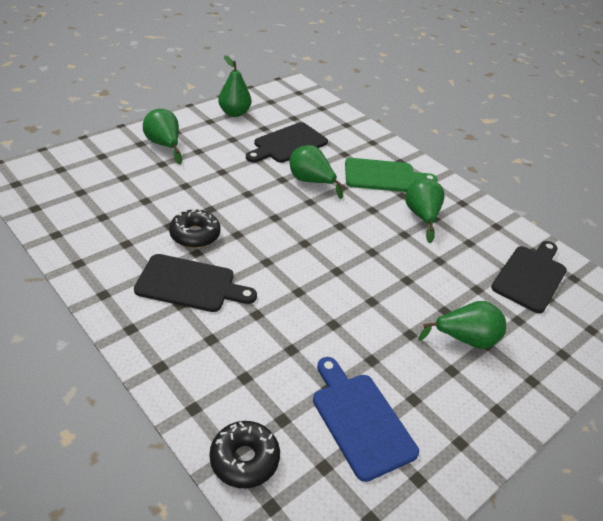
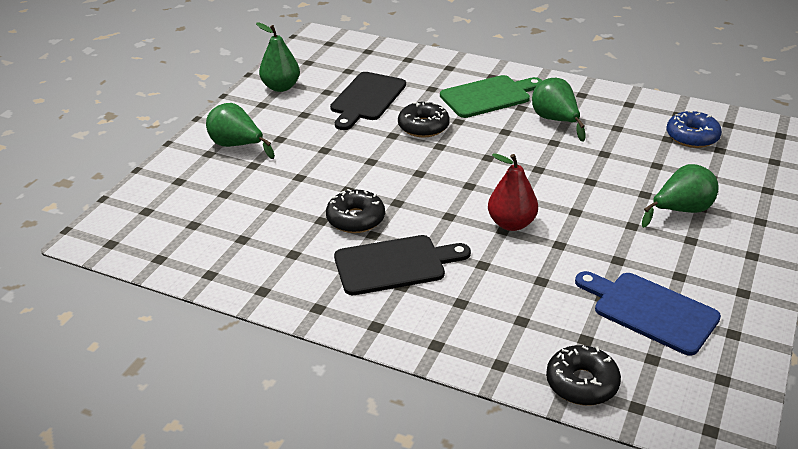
camera: 20 degrees left, 5 degrees down
(310, 289) = (511, 224): none -> red pear
(311, 182) = (423, 127): green pear -> black donut
(530, 276) = (692, 137): black cutting board -> blue donut

